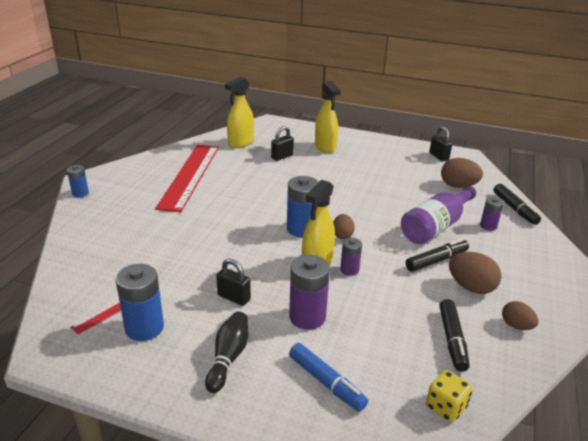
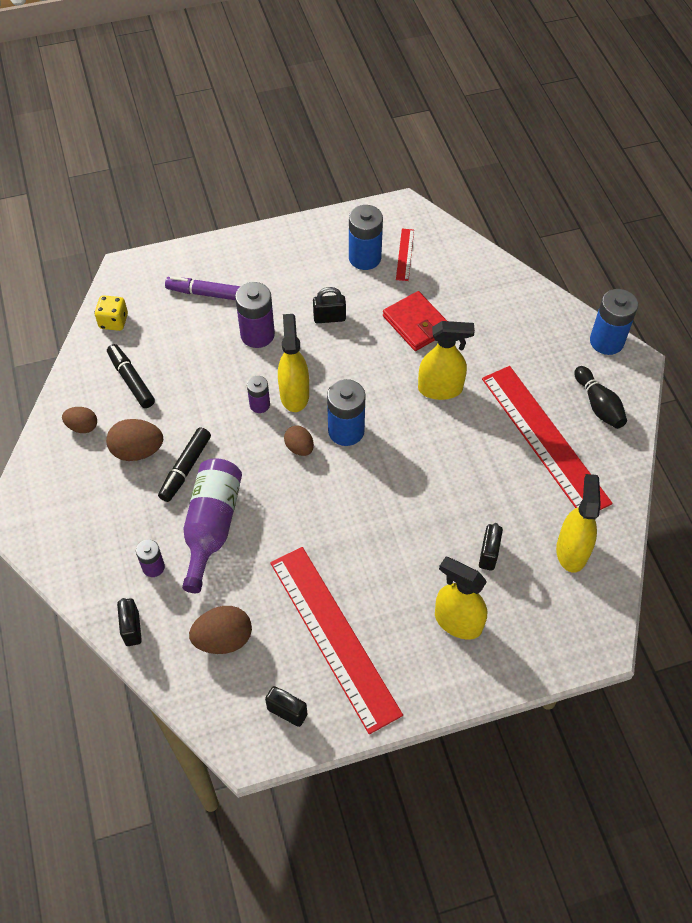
camera: 145 degrees right, 25 degrees up
(80, 193) = (606, 341): blue battery -> blue battery, size x1.74
(175, 259) = (416, 324): none -> red wallet
(213, 220) = (440, 389): none -> yellow spray bottle
(228, 357) = (284, 272): black bowling pin -> black bowling pin (598, 405)
(326, 382) = (204, 293): blue marker -> purple marker
(394, 165) = (333, 636): none -> red ruler
(514, 209) = (132, 628): black marker -> black padlock

